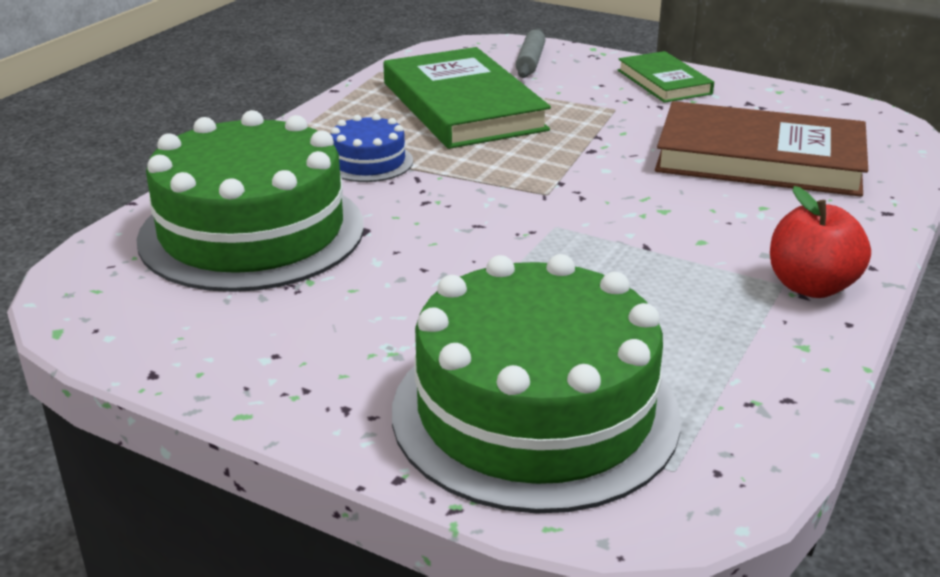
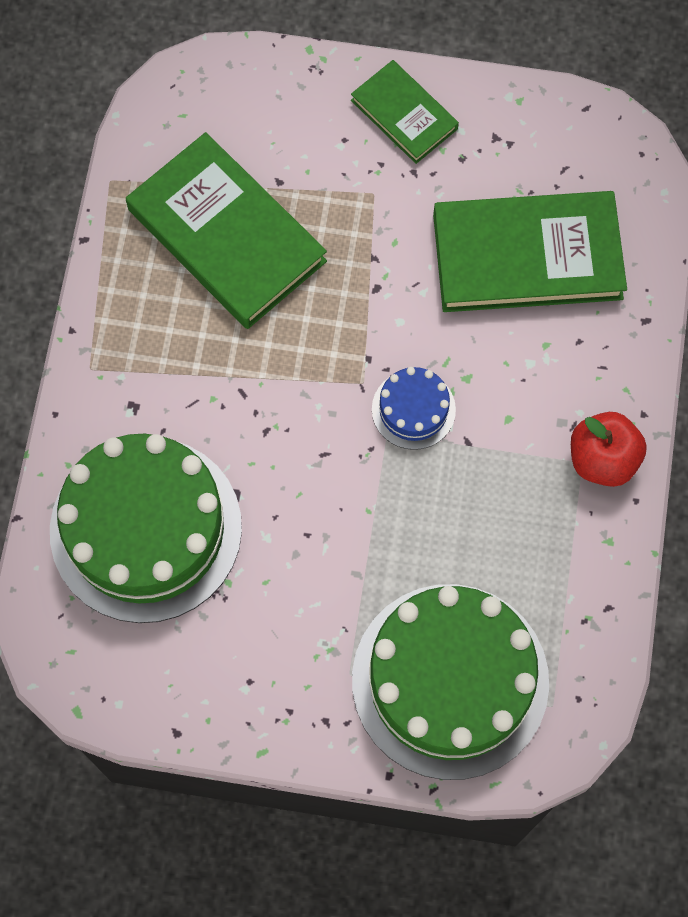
camera: 20 degrees left, 40 degrees up
(368, 162) = (187, 378): blue cake -> blue cake (413, 409)
(530, 61) = (255, 105): grey rolling pin -> none
(759, 158) = (527, 256): brown book -> green book

